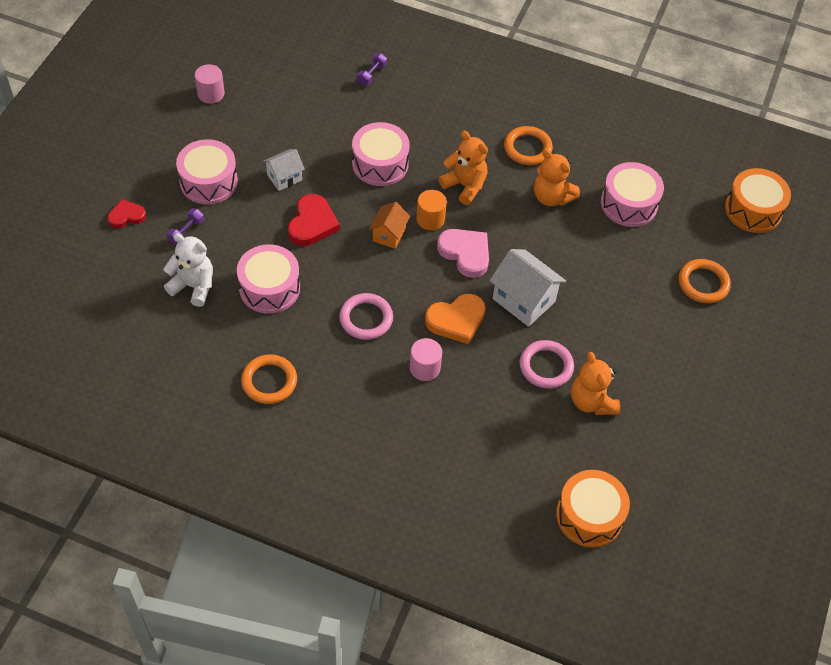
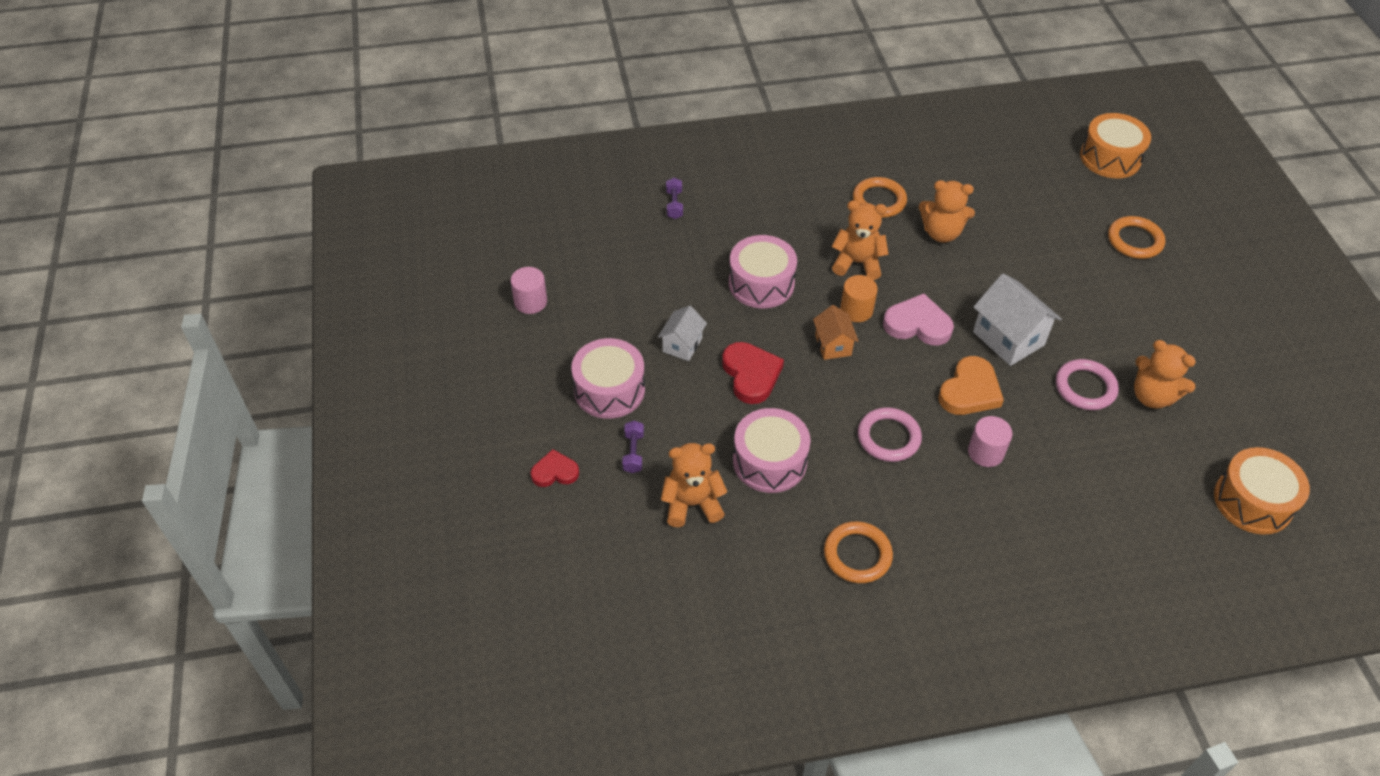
camera: 30 degrees left, 5 degrees down
(126, 216) = (555, 472): red heart -> red heart turned 45 degrees clockwise
(193, 286) = (692, 504): white teddy bear -> orange teddy bear
(523, 300) = (1008, 338): white house -> white house turned 45 degrees clockwise
(629, 204) = (1010, 205): pink drum -> none

